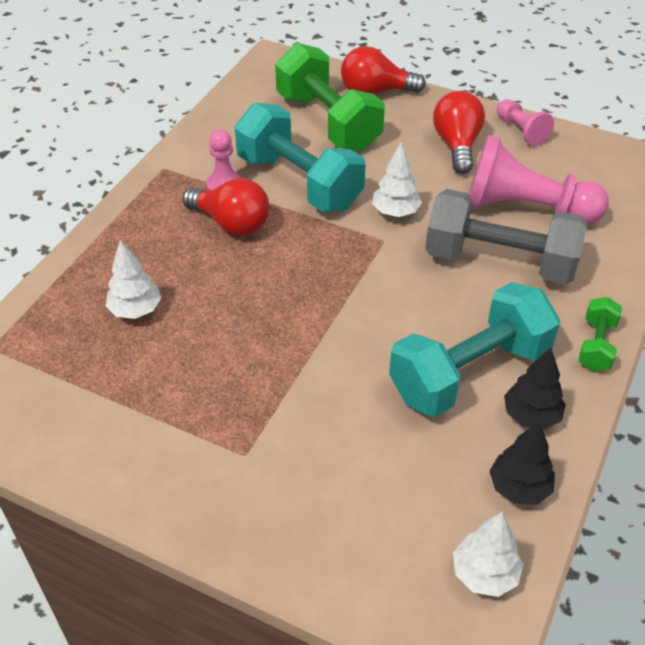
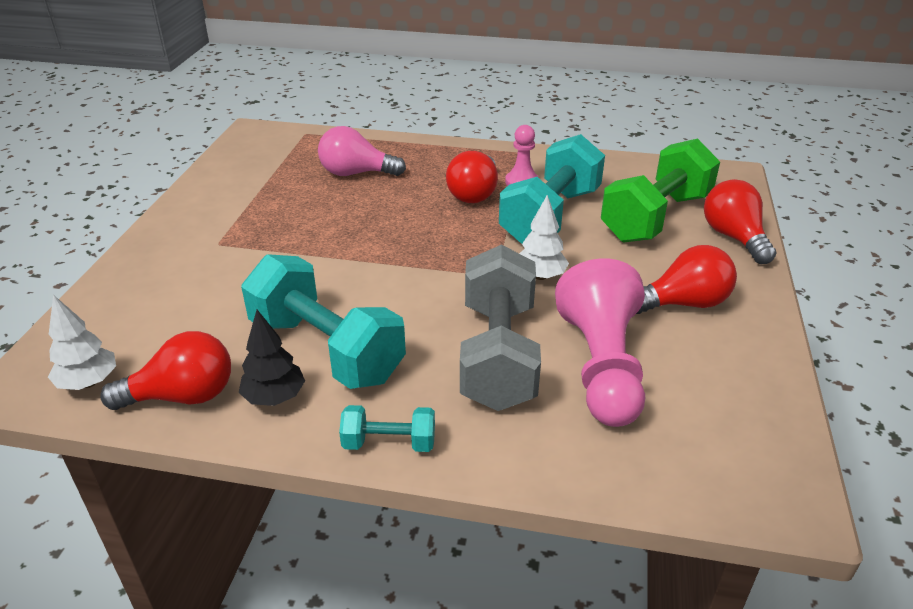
camera: 75 degrees right, 10 degrees down
(135, 310) = (356, 173): white tree -> pink light bulb
(519, 488) = (182, 396): black tree -> red light bulb
(521, 131) = (755, 351): pink pawn -> none
(596, 345) = (389, 443): green dumbbell -> turquoise dumbbell

